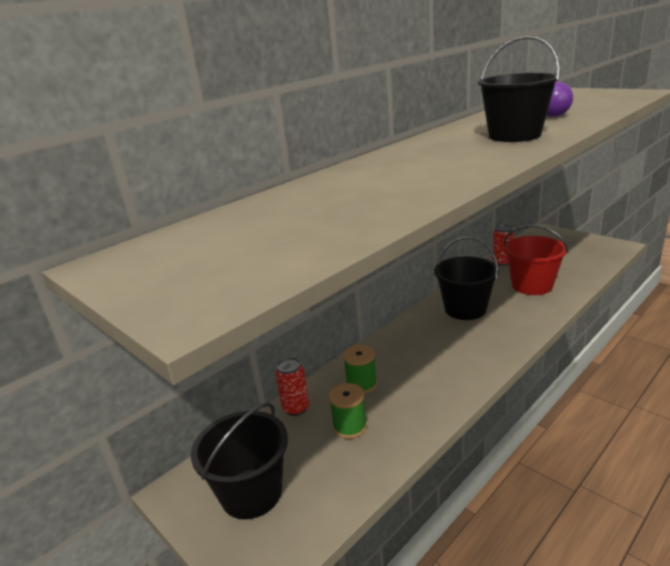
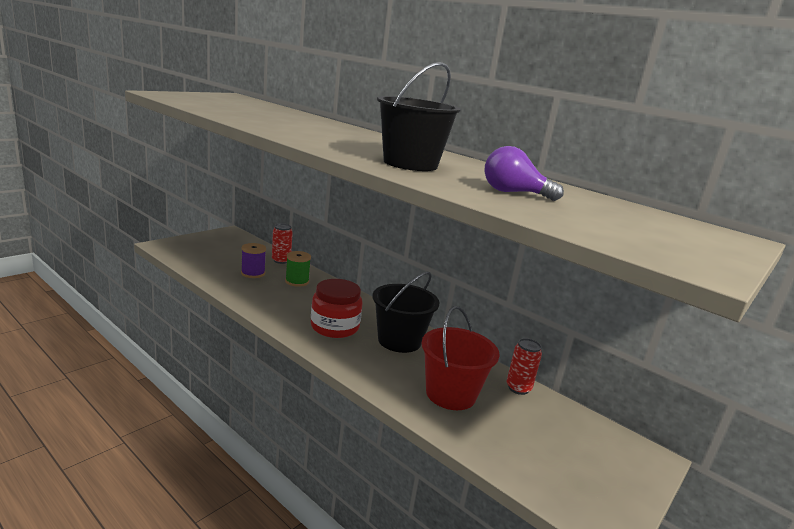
camera: 80 degrees right, 5 degrees down
(251, 493) = (215, 246): black bucket -> none
(350, 426) = (253, 273): green spool -> purple spool
(462, 344) = (334, 327): none -> red jar

